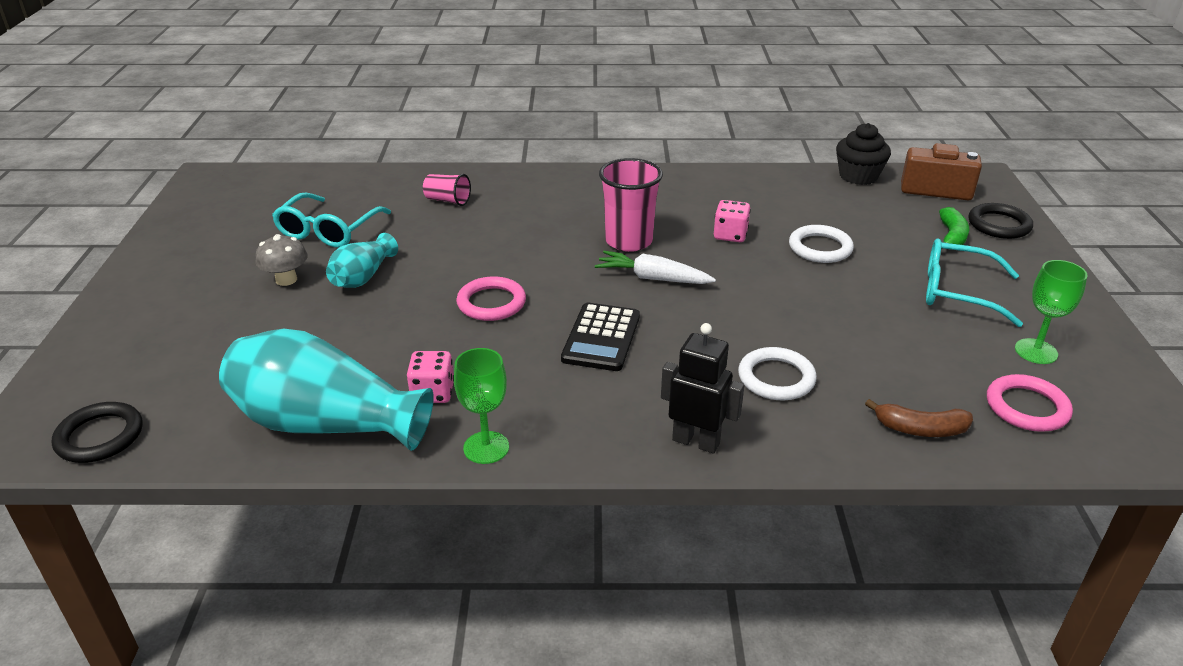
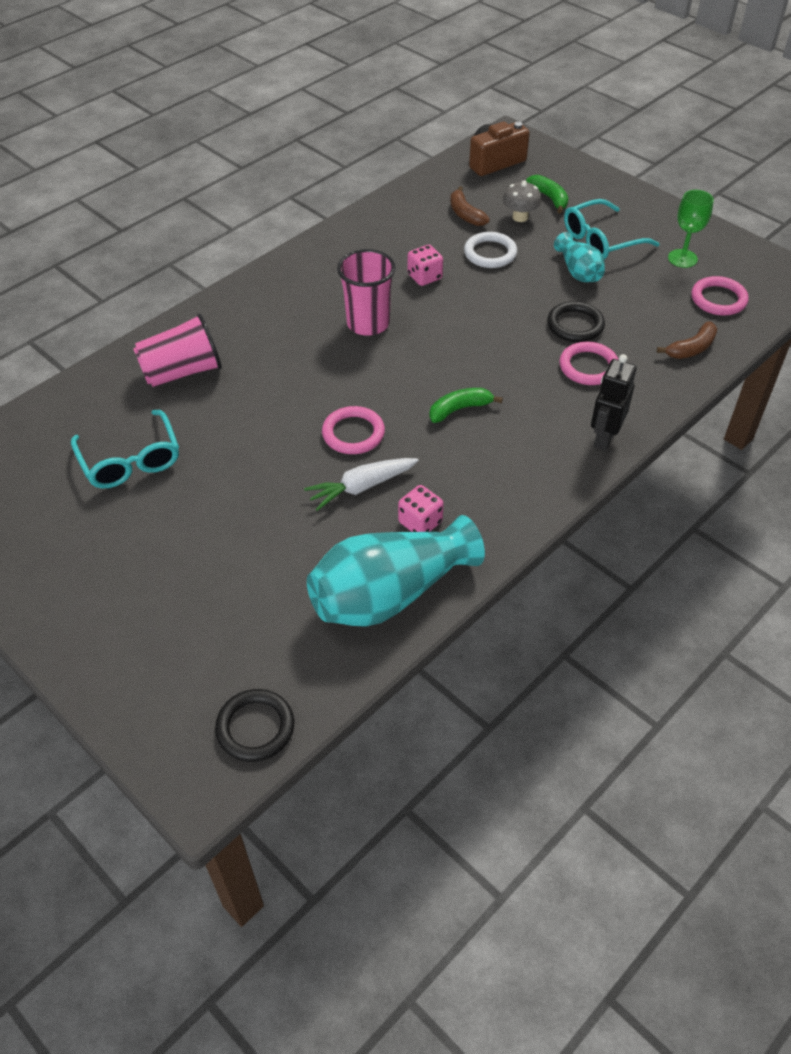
camera: 45 degrees left, 15 degrees up
(286, 280) = (172, 522): grey mushroom -> grey mushroom (520, 217)
(363, 277) = (228, 478): turquoise vase -> turquoise vase (578, 271)
(447, 200) = (182, 372): pink cup -> pink cup, size x1.79
(486, 447) = (506, 530): green goblet -> none
(601, 338) = (459, 409): black calculator -> green banana
(652, 278) = (425, 343): white carrot -> white carrot (361, 487)
(696, 441) = (604, 438): black robot -> black robot turned 45 degrees counterclockwise
(776, 378) = (588, 367): white ring -> pink ring
(842, 212) = (465, 214): none -> brown banana
(858, 176) = (436, 176): black cupcake -> none
(999, 225) = (562, 172): black ring -> black ring (575, 325)

